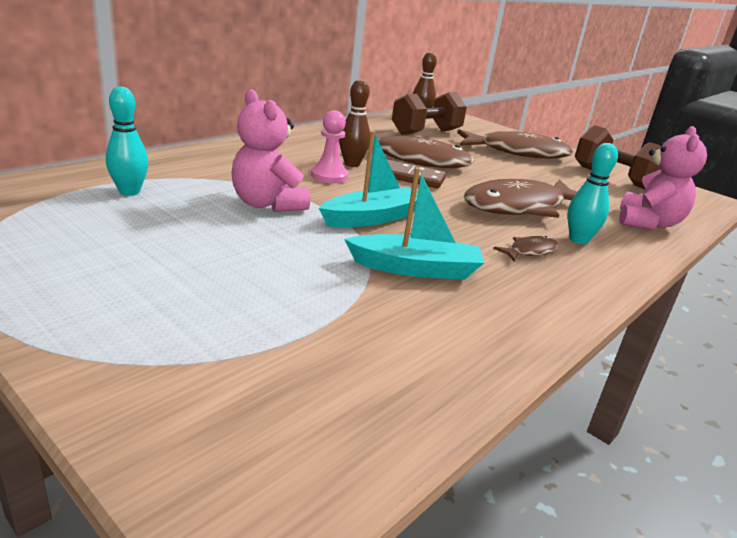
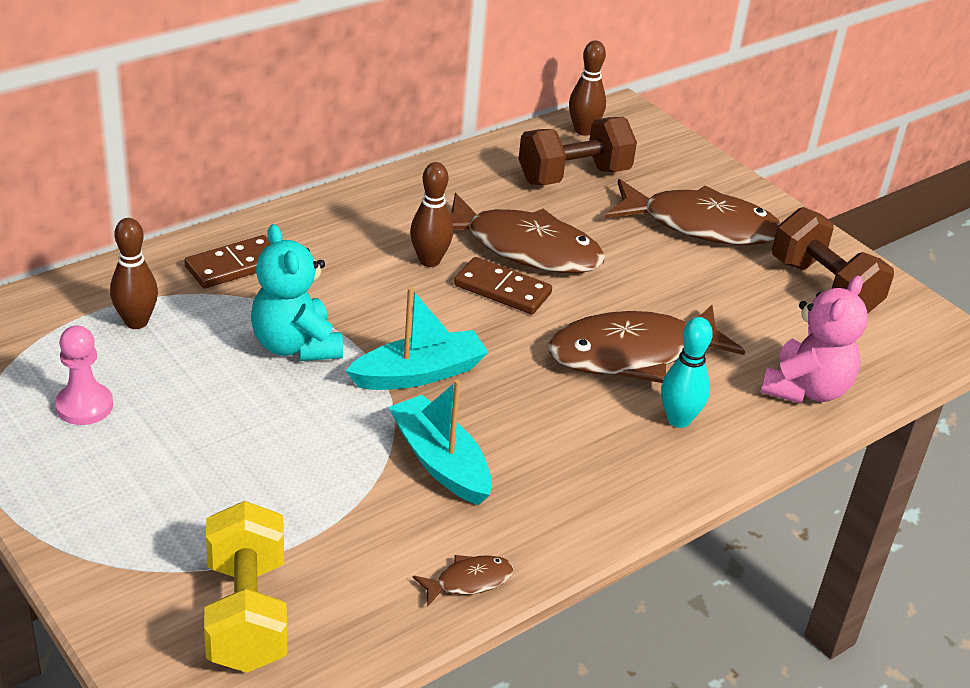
camera: 10 degrees right, 10 degrees up
(129, 192) = (136, 322): turquoise bowling pin -> brown bowling pin
(207, 165) = (234, 265): none -> brown domino
(267, 204) = (295, 346): pink teddy bear -> turquoise teddy bear
(275, 398) = (246, 614): none -> yellow dumbbell
(329, 176) = (389, 288): pink pawn -> pink pawn (84, 406)
(415, 269) = (440, 462): turquoise boat -> turquoise boat turned 135 degrees counterclockwise
(530, 251) = (598, 438): brown fish -> brown fish (469, 581)

